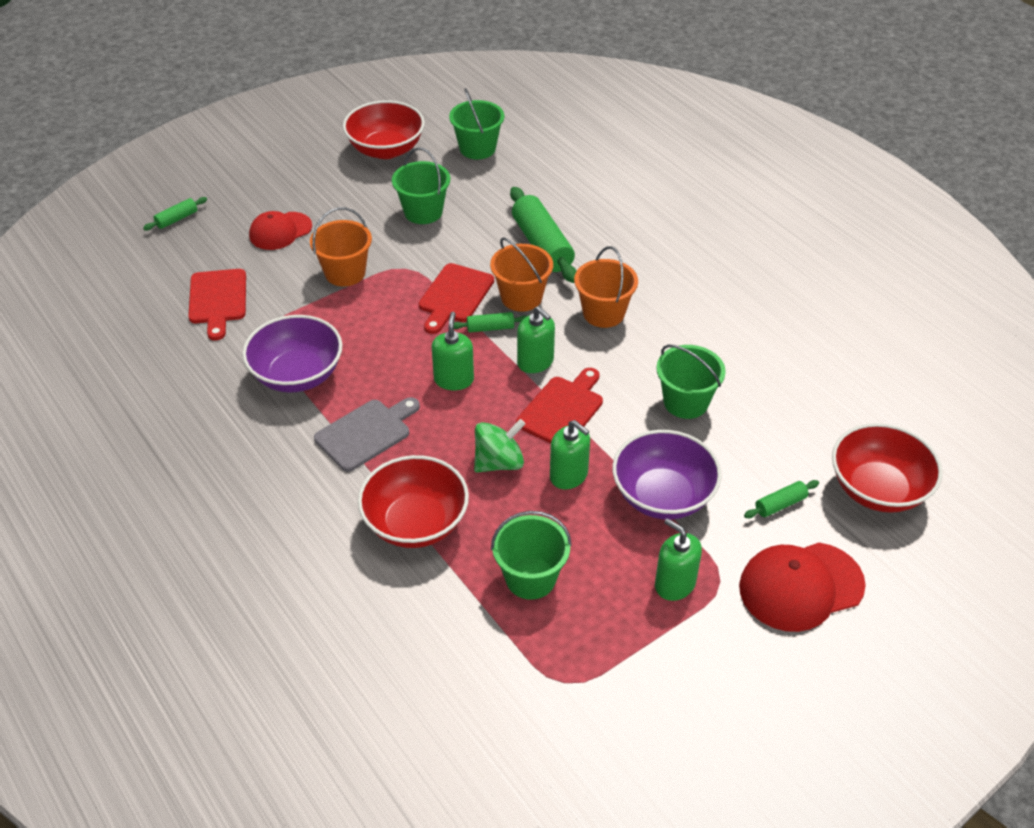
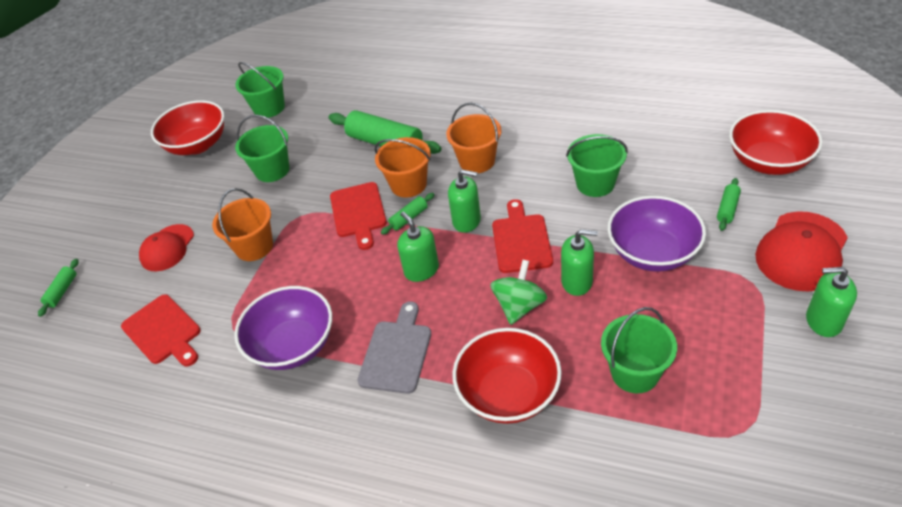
camera: 30 degrees left, 0 degrees up
(675, 584) = (729, 306): green soap dispenser -> green soap dispenser (823, 321)

